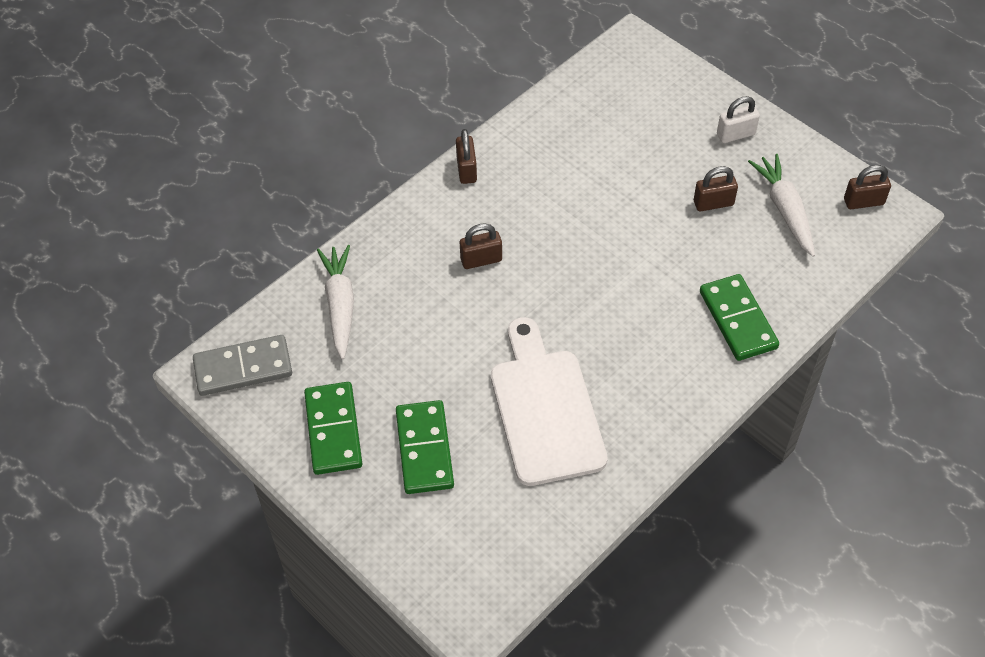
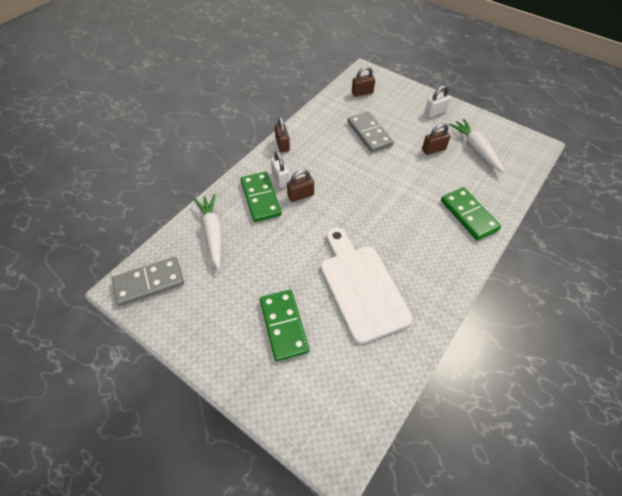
camera: 10 degrees left, 0 degrees up
(333, 430) = (217, 320): green domino -> green domino (260, 198)
(454, 228) = (280, 178): none -> white padlock
(613, 164) = (369, 133): none -> grey domino
(863, 202) = (519, 141): brown padlock -> brown padlock (362, 93)

